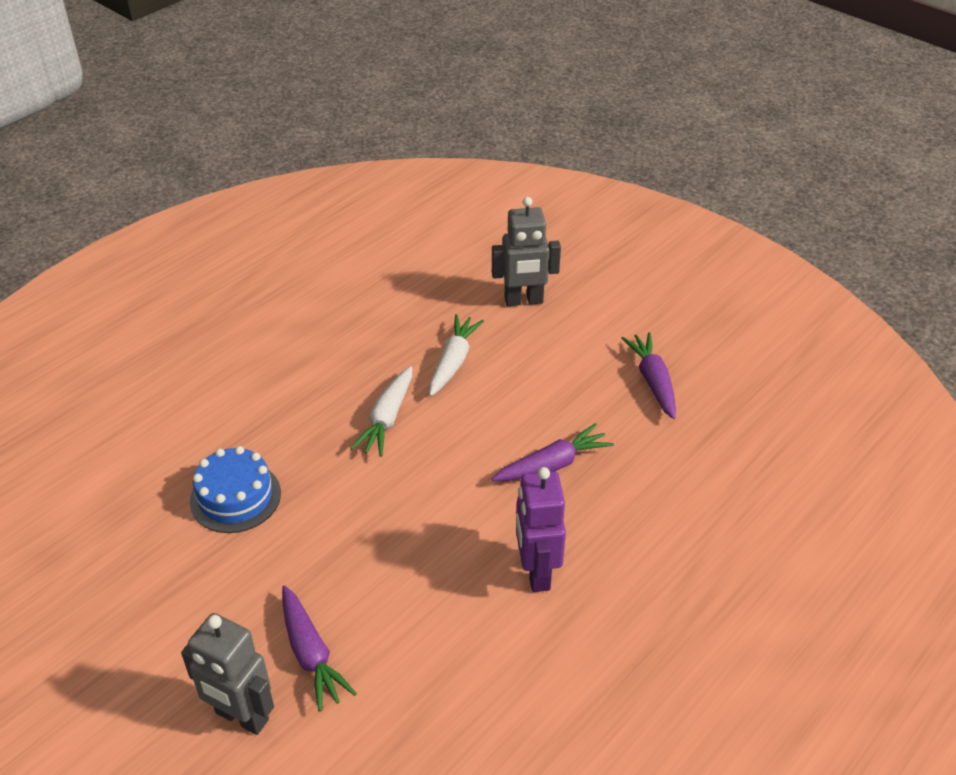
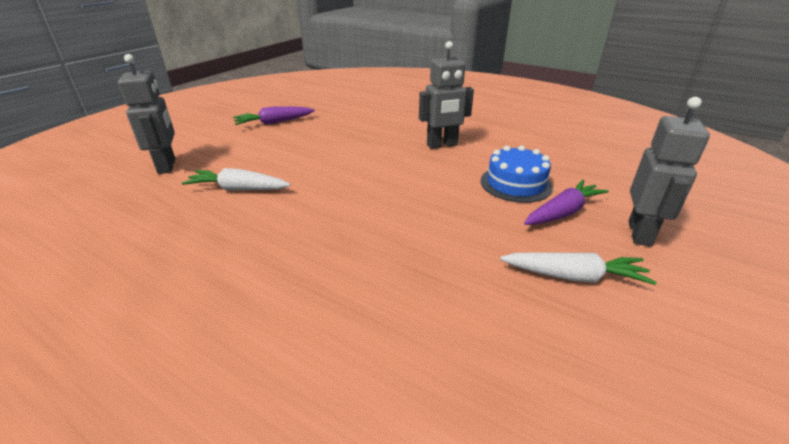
camera: 100 degrees left, 10 degrees down
(235, 497) = (432, 288): blue cake -> blue cake (515, 184)
(387, 418) = (310, 212): white carrot -> white carrot (573, 276)
(536, 572) = (442, 145): purple robot -> grey robot
(552, 464) = (352, 146): purple carrot -> none

